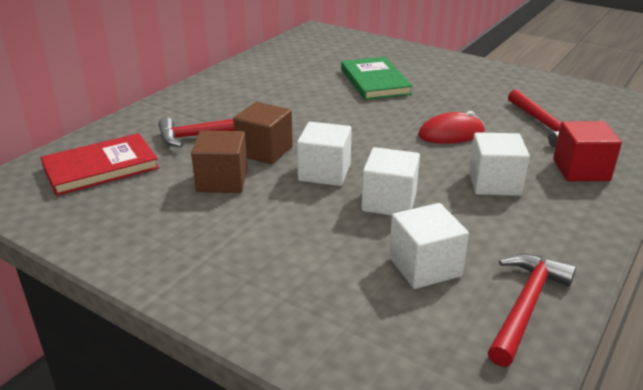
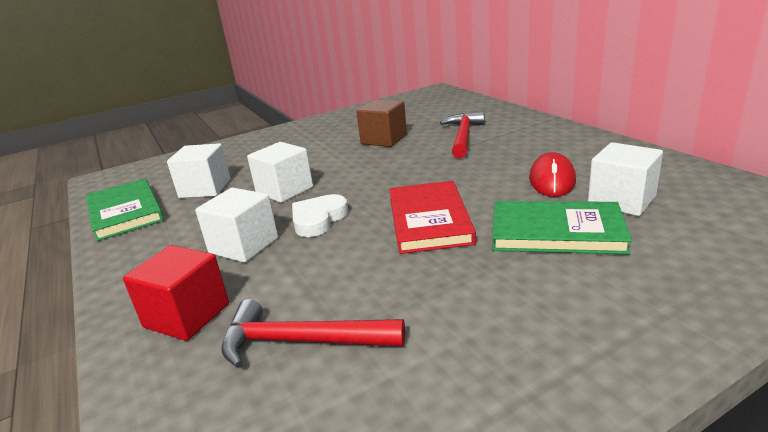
camera: 120 degrees right, 5 degrees down
(101, 167) = (439, 109): red book -> red book (429, 220)
(264, 151) = (415, 154): brown cube -> none
(324, 172) = (355, 172): white cube -> white cube (621, 201)
(427, 163) = (318, 219): none -> white heart
(451, 134) = (359, 250): red mouse -> red mouse (552, 180)
(525, 306) = (125, 212): red hammer -> green book

